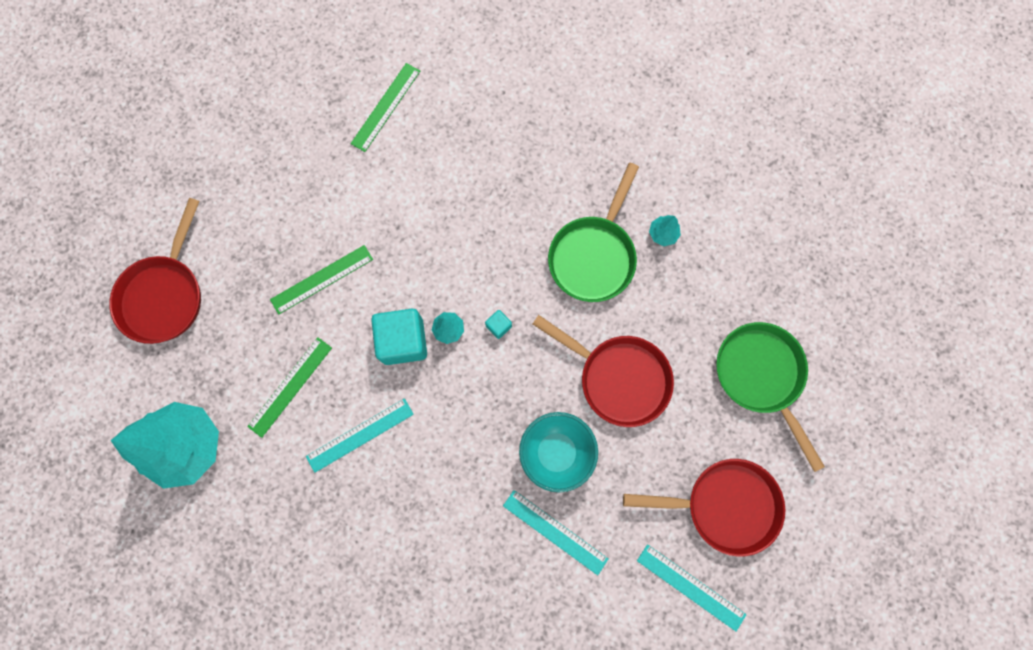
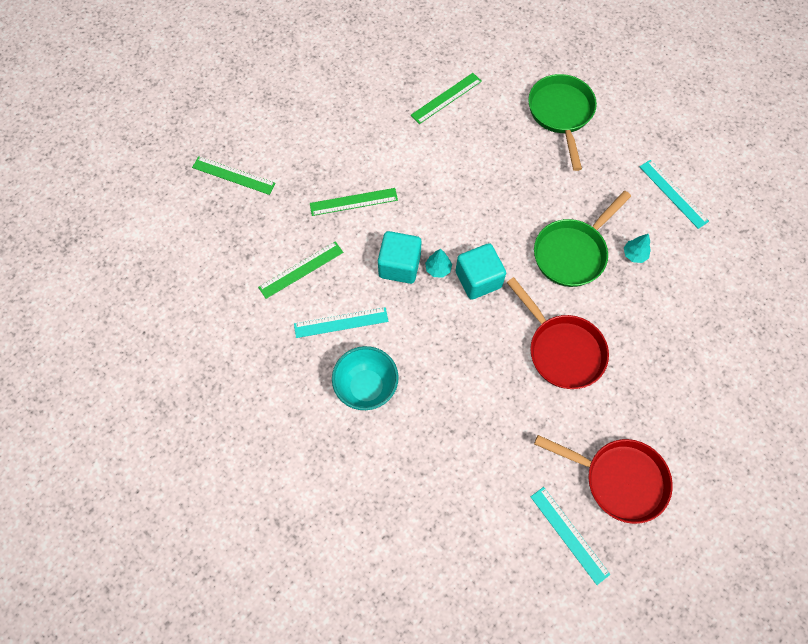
camera: 20 degrees right, 10 degrees down
(165, 295) = (233, 175): red pan -> green ruler
(188, 445) = (209, 286): turquoise tree -> none
(498, 326) = (478, 279): turquoise cube -> turquoise cube, size x2.25
(555, 532) = (470, 450): turquoise ruler -> turquoise ruler (673, 193)
(556, 452) = (492, 389): turquoise bowl -> turquoise bowl (366, 387)
(761, 376) = (683, 389): green pan -> green pan (561, 114)

